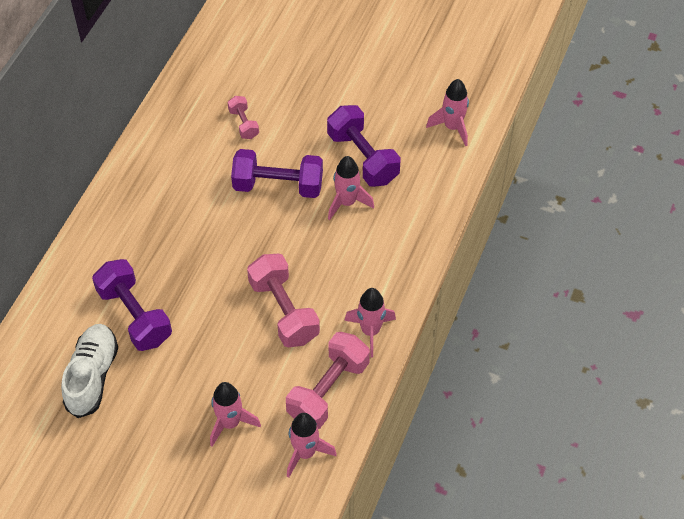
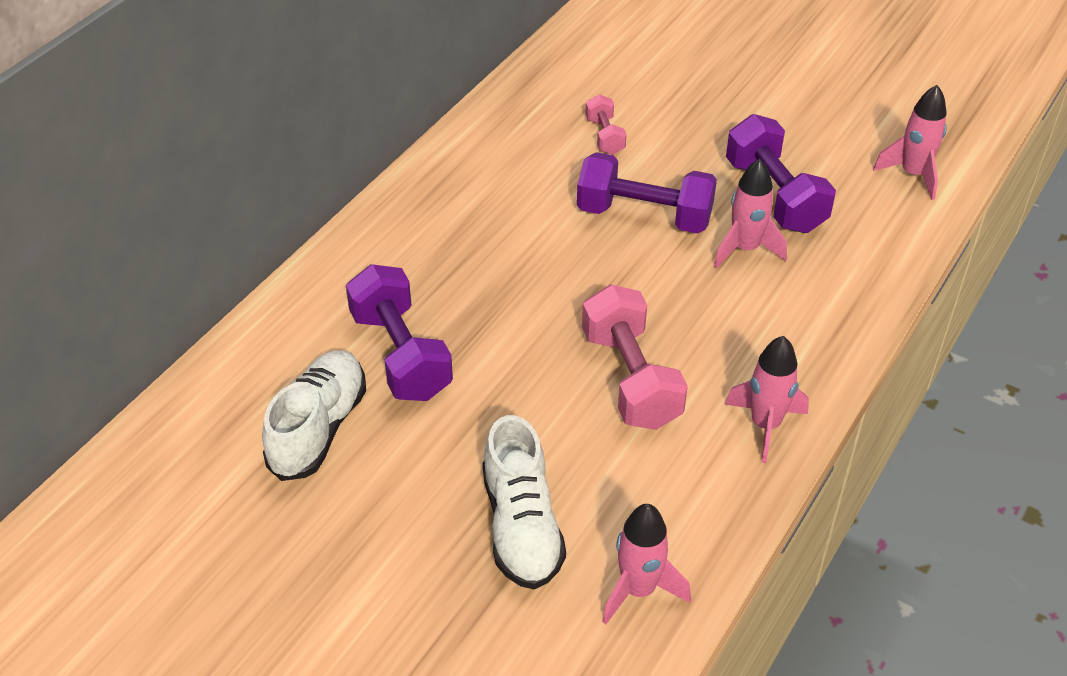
camera: 10 degrees right, 10 degrees down
(230, 423) = (521, 526): pink rocket -> white shoe
(328, 390) = (687, 501): pink dumbbell -> none

